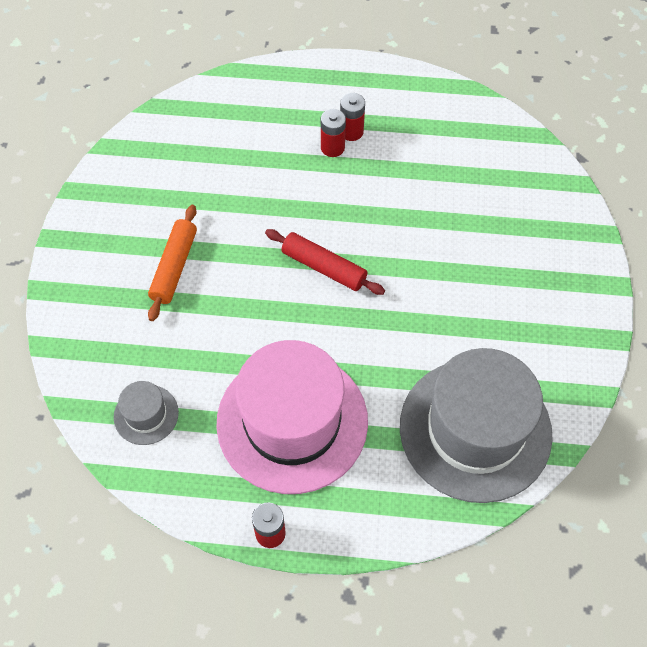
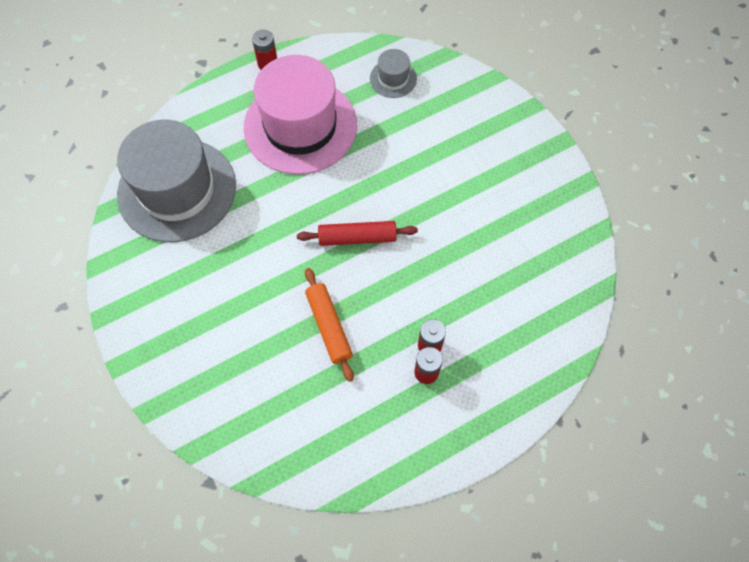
camera: 145 degrees right, 5 degrees up
(174, 267) = (461, 173): orange rolling pin -> orange rolling pin (328, 326)

